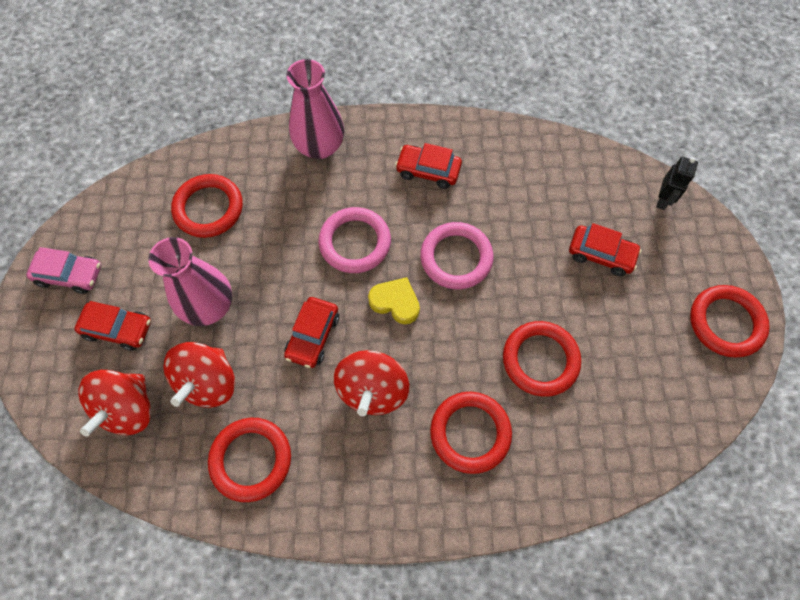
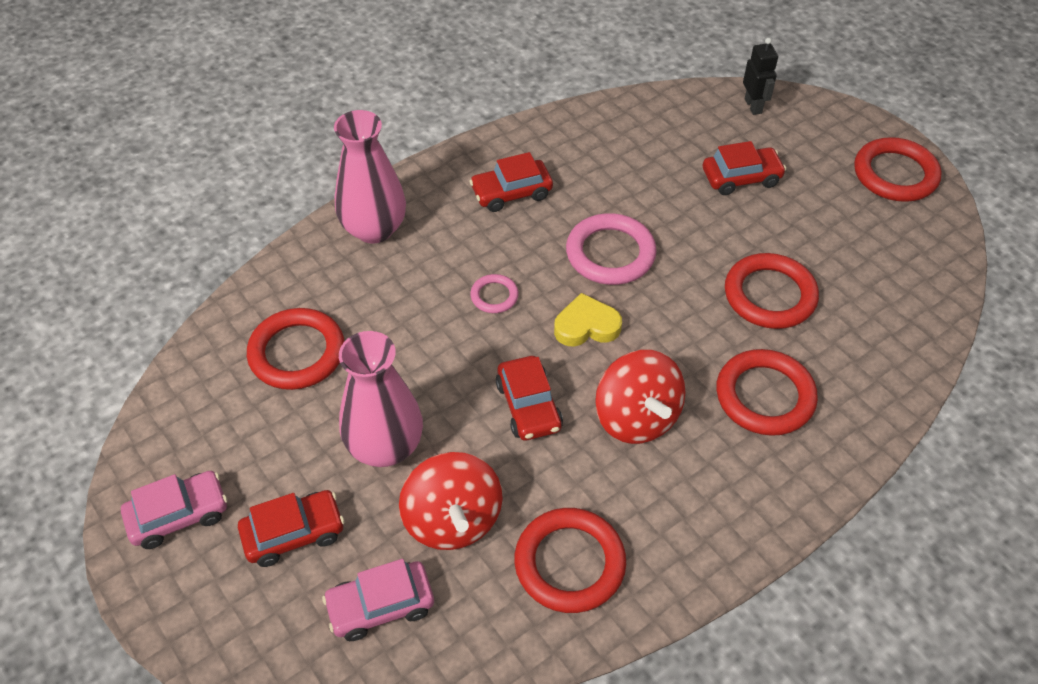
camera: 35 degrees left, 15 degrees down
(128, 408) = (381, 606): red spinning top -> pink car
(355, 242) = (494, 296): pink ring -> pink ring, size x0.52

